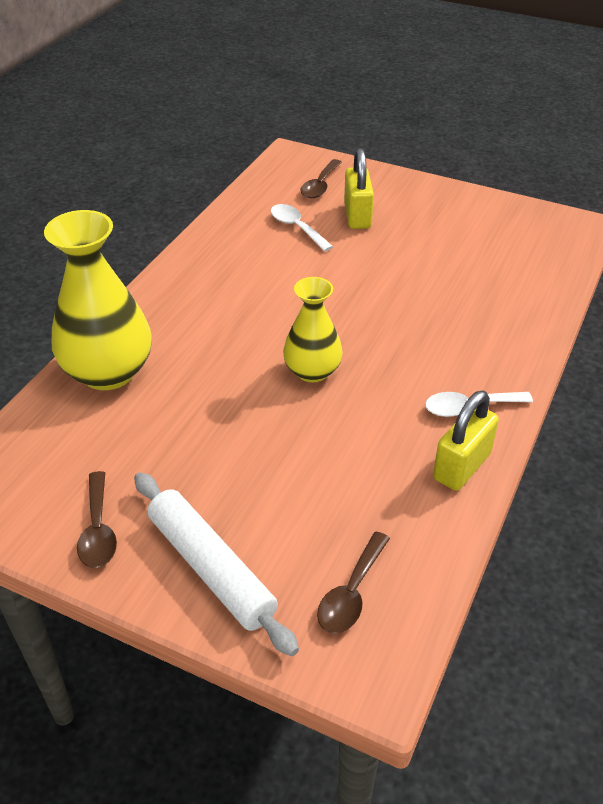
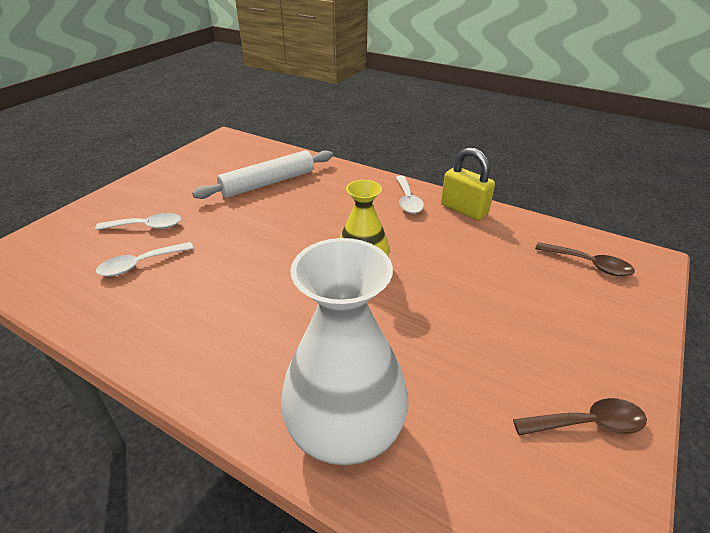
camera: 85 degrees left, 5 degrees down
(108, 372) = (345, 429): yellow vase -> white vase
(211, 568) = (598, 336): white rolling pin -> white rolling pin (268, 183)
(320, 185) = (74, 244): brown spoon -> none
(357, 216) = (146, 226): yellow padlock -> white spoon

